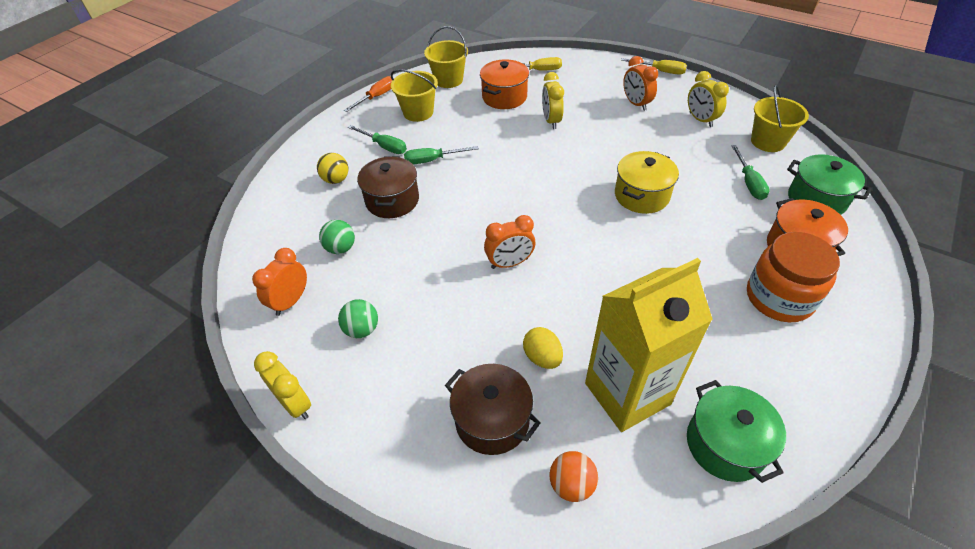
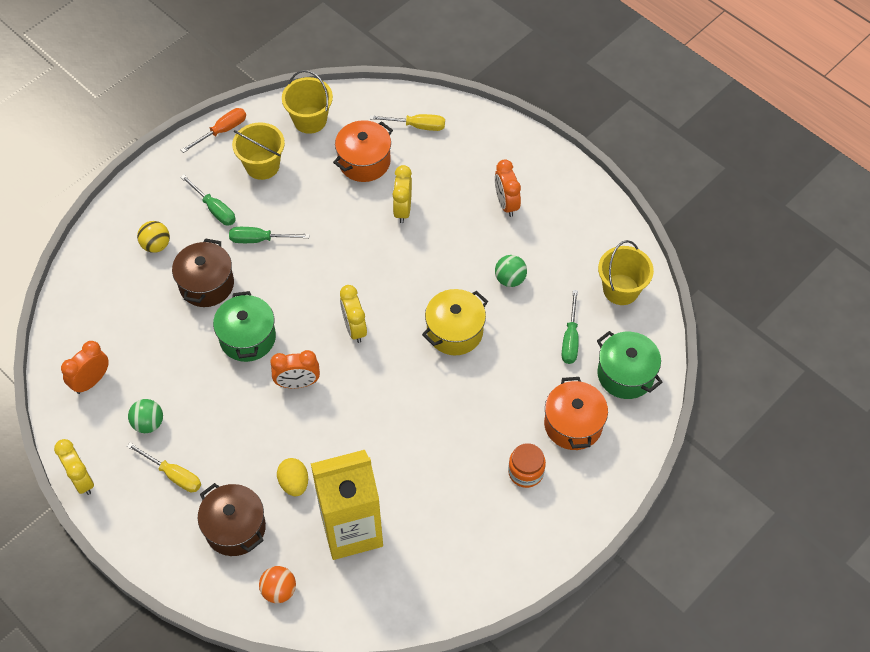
camera: 10 degrees right, 10 degrees up
(341, 248) = (146, 332): green ball -> green ball (510, 279)
(660, 71) = (558, 157): yellow screwdriver -> yellow screwdriver (173, 475)
(700, 120) = (565, 243): yellow clock -> yellow clock (354, 328)
(725, 444) = (410, 587): green pot -> green pot (247, 338)
(779, 298) = (525, 472): orange jar -> orange jar, size x0.58

